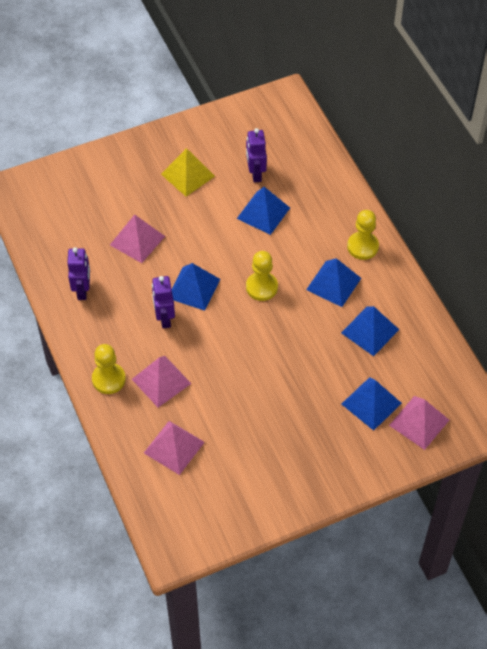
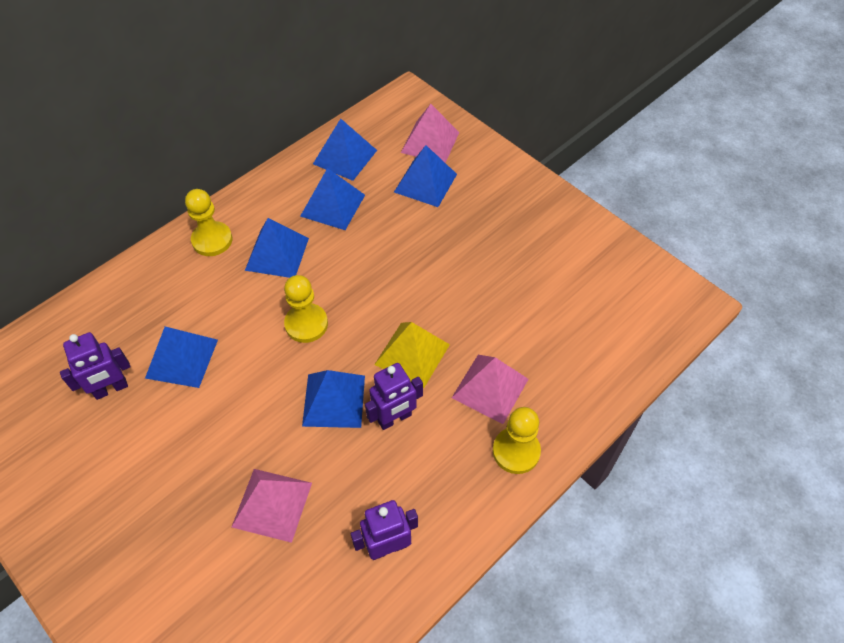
camera: 110 degrees left, 0 degrees up
(174, 447) = (571, 343): pink pyramid -> none
(187, 175) = (128, 479): yellow pyramid -> yellow pyramid (412, 354)
(422, 353) = (345, 157): none -> blue pyramid

